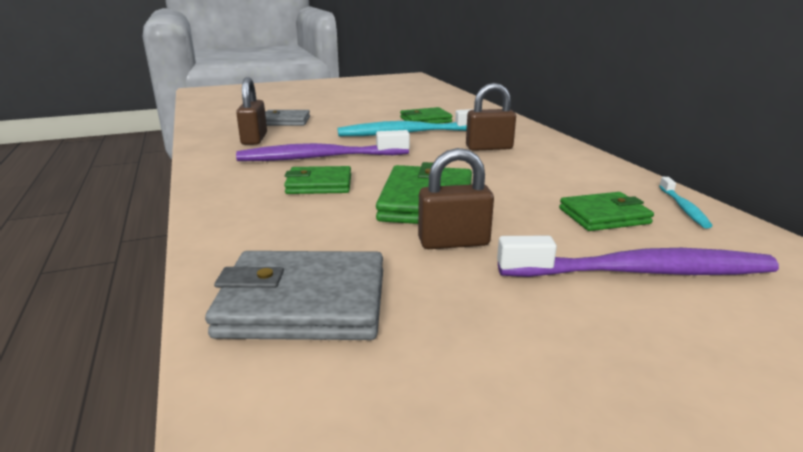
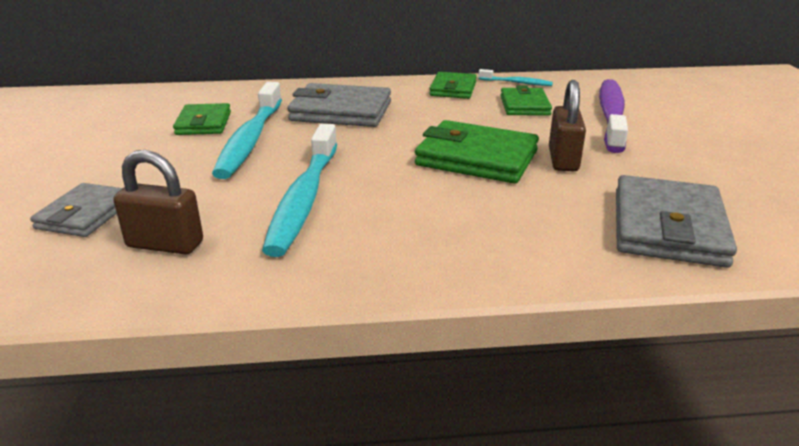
camera: 75 degrees left, 5 degrees up
(319, 184) = (403, 205): green wallet -> green wallet (453, 89)
(320, 158) = (304, 199): purple toothbrush -> turquoise toothbrush
(489, 148) = (341, 111): brown padlock -> grey wallet

